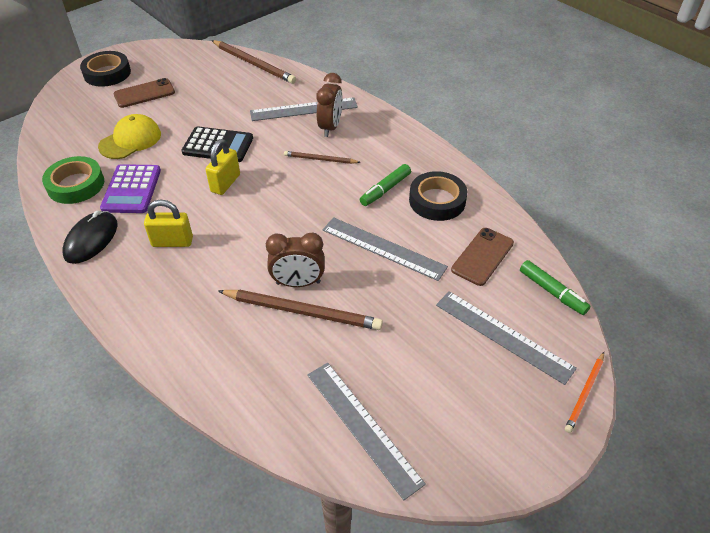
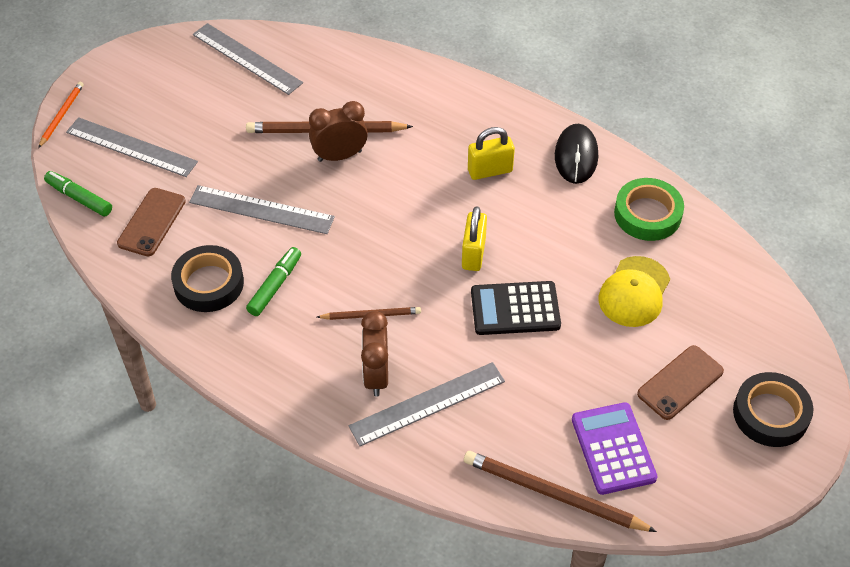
camera: 165 degrees right, 5 degrees up
(131, 189) = (578, 222): purple calculator -> purple calculator (613, 449)

